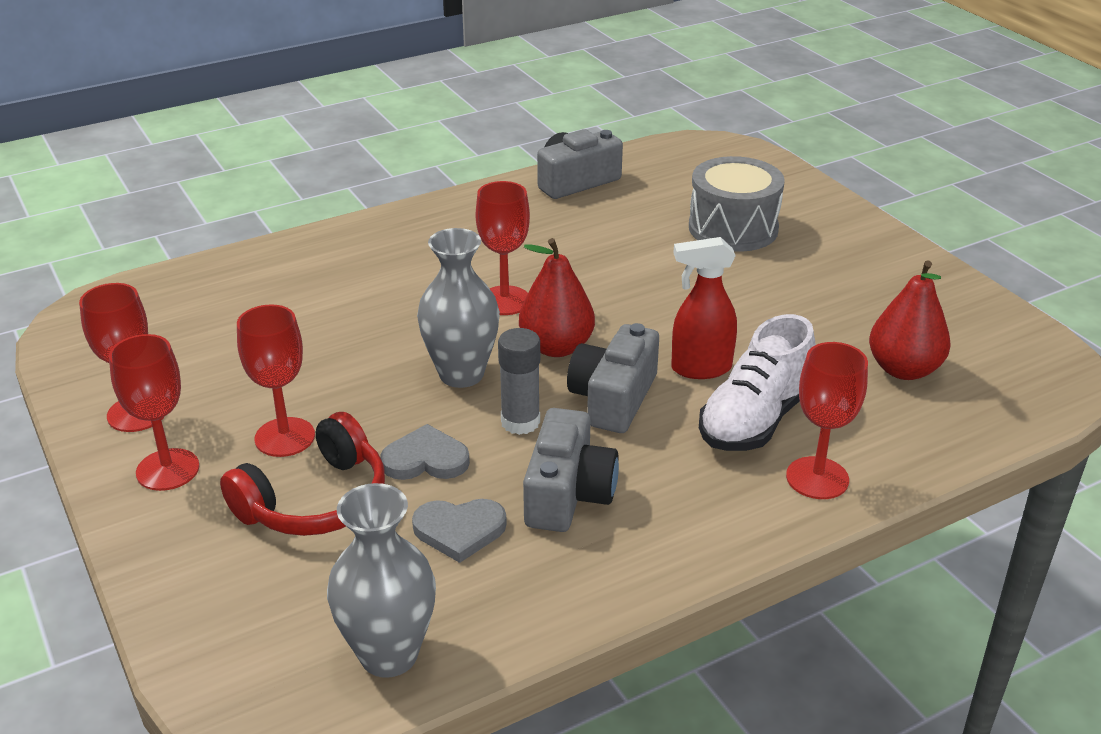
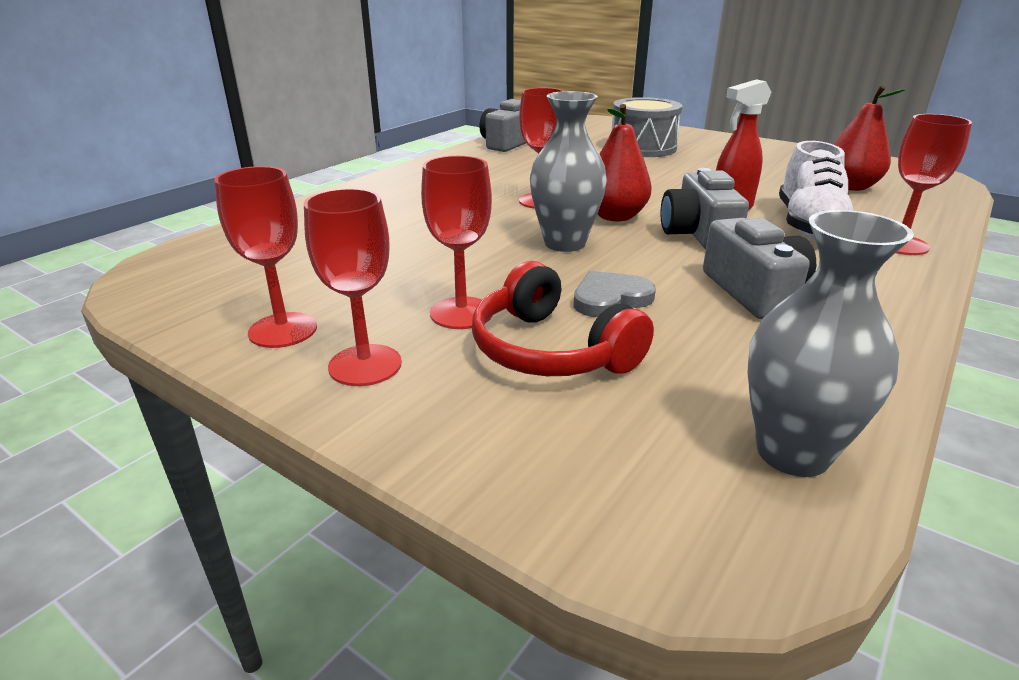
camera: 25 degrees left, 5 degrees down
(315, 501) = (550, 350): red headphones -> red headphones turned 120 degrees clockwise
(459, 530) = (708, 337): grey heart -> none
(520, 422) = (652, 260): grey glue stick -> none

